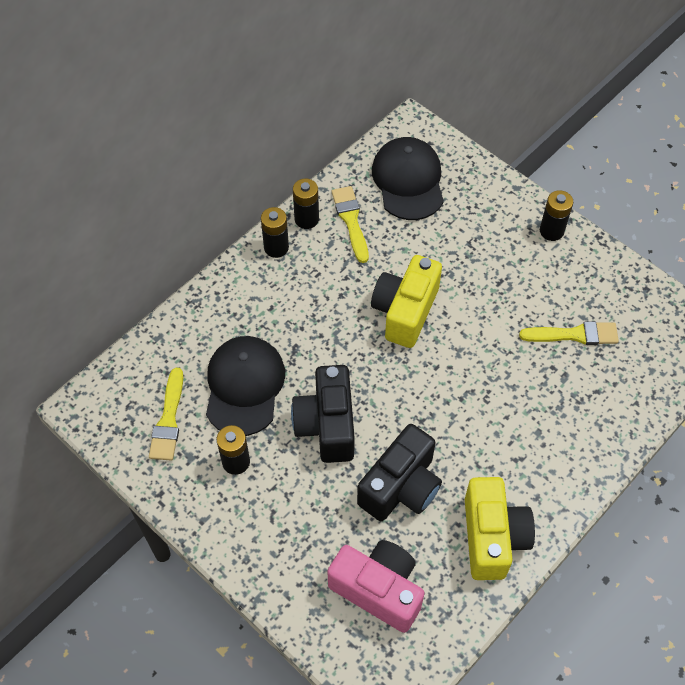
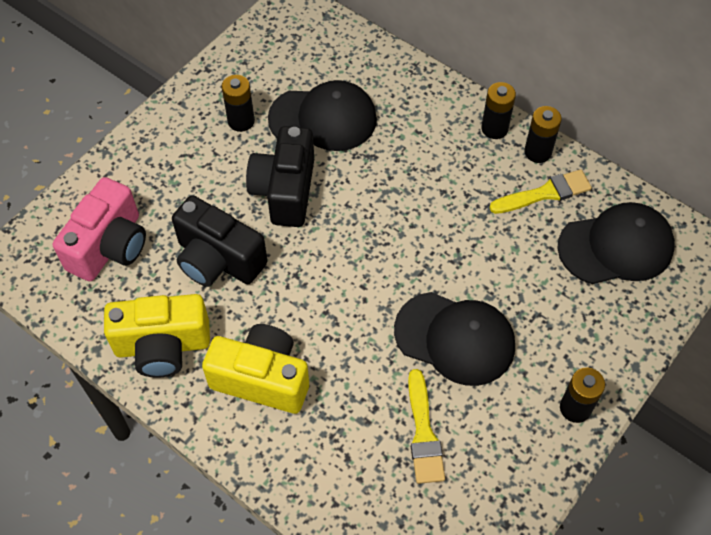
camera: 85 degrees right, 0 degrees up
(168, 420) = (282, 65): yellow brush -> none
(327, 425) = (285, 190): black camera -> black camera turned 75 degrees counterclockwise
(405, 311) = (431, 252): yellow camera -> yellow camera (262, 379)
(489, 303) = (455, 338): none -> black cap

